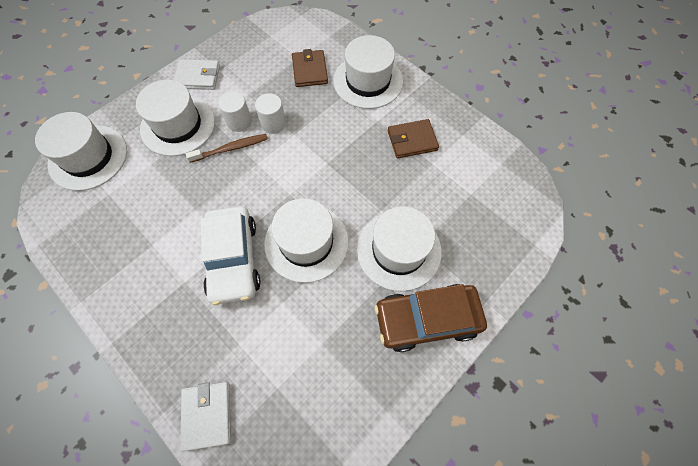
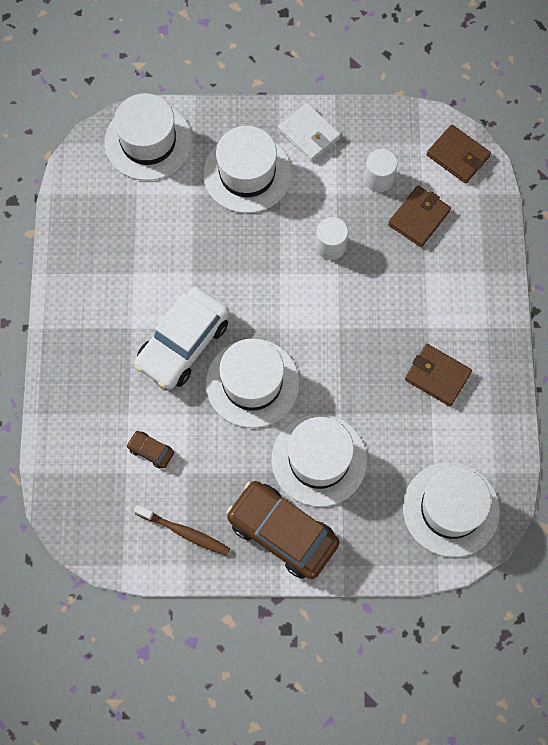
camera: 45 degrees right, 5 degrees up
(207, 415) = (64, 444): white wallet -> none
(231, 148) = (271, 238): brown toothbrush -> brown toothbrush (184, 532)
(239, 122) = (302, 217): white cylinder -> white cylinder (379, 179)
(281, 353) = (151, 451): none -> brown car
(298, 27) = (458, 156): none -> brown wallet
(368, 81) = (462, 278): white hat -> white hat (451, 509)

